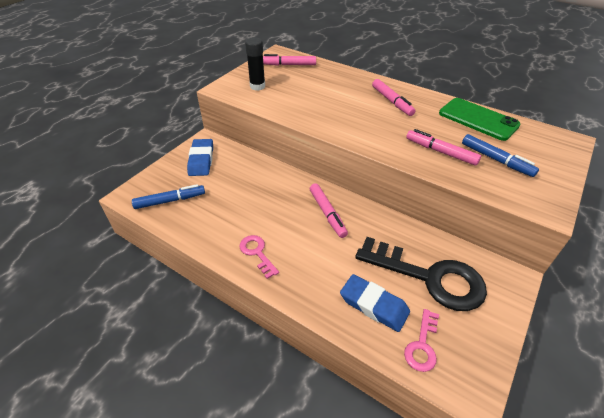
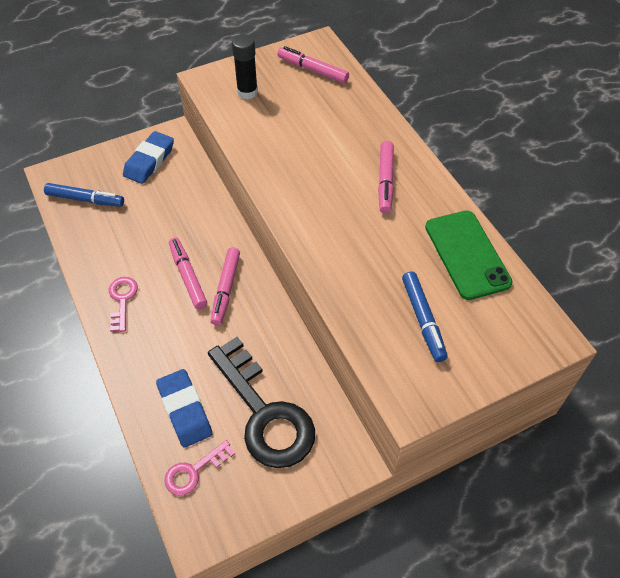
camera: 30 degrees right, 10 degrees up
(441, 152) = (369, 278): pink marker -> pink marker (188, 276)

